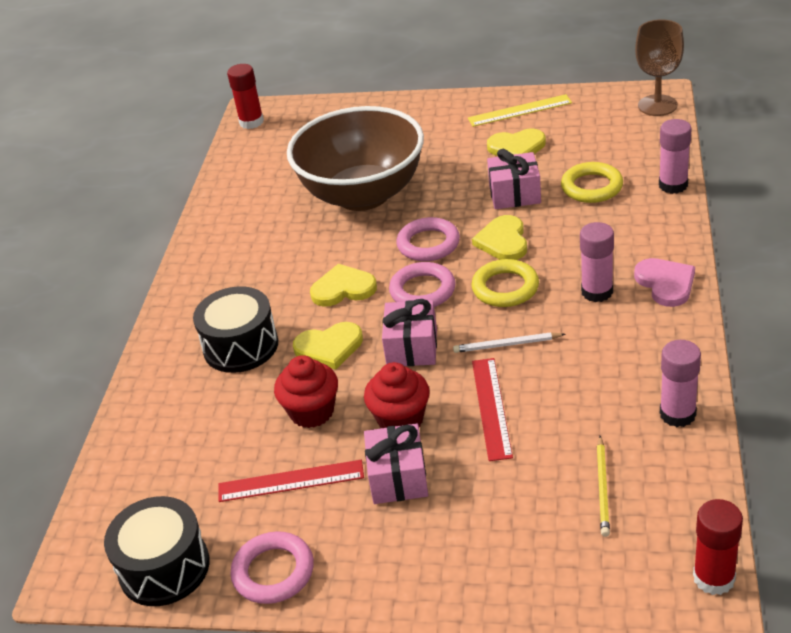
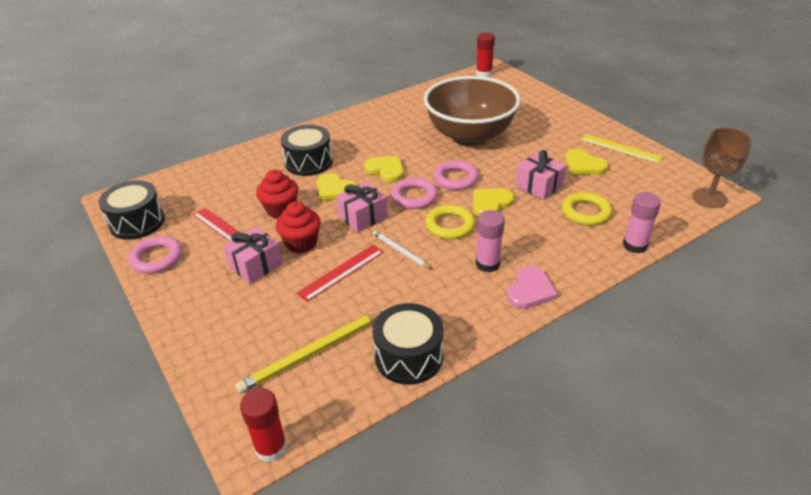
camera: 45 degrees right, 0 degrees up
(603, 488) = (312, 353): yellow pencil -> yellow pencil, size x1.74
(677, 414) = (409, 357): pink glue stick -> black drum

